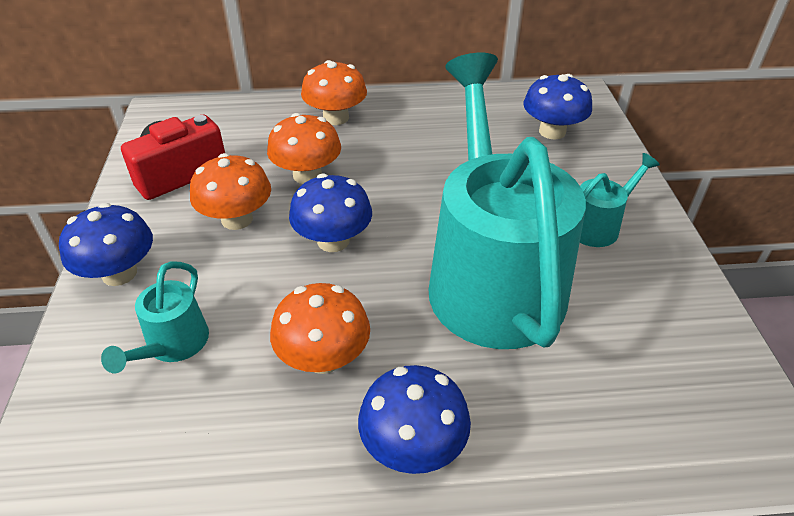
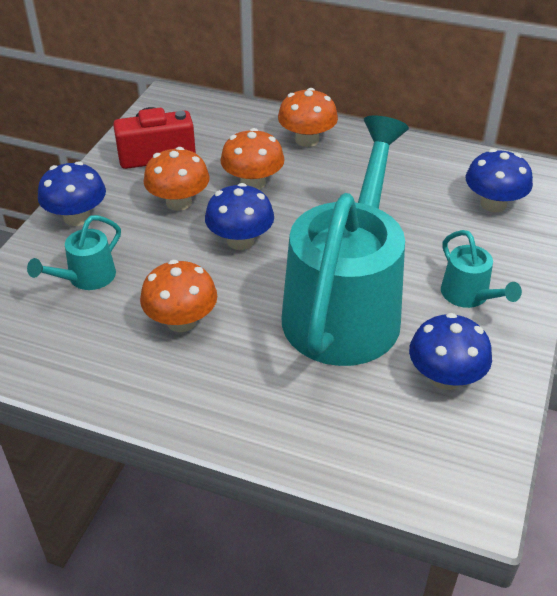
camera: 25 degrees right, 0 degrees up
(413, 446) = (205, 398): blue mushroom -> blue mushroom (445, 377)
(598, 225) = (469, 296): turquoise watering can -> turquoise watering can turned 75 degrees clockwise

